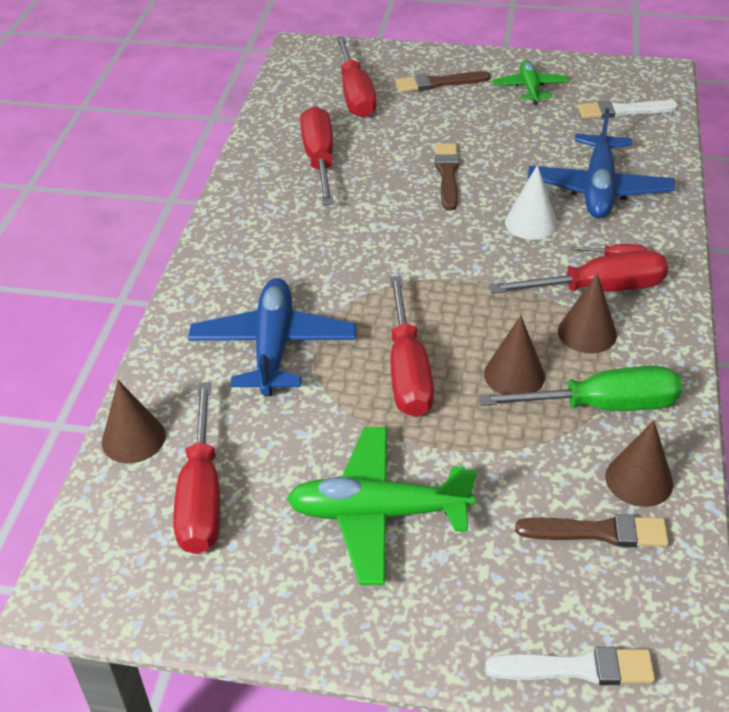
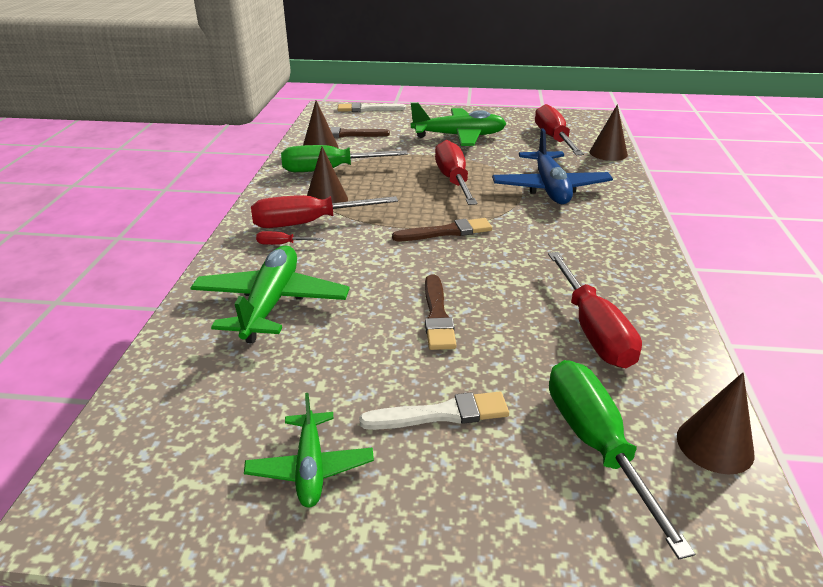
camera: 175 degrees right, 10 degrees down
(355, 94) = (596, 444): red screwdriver -> green screwdriver
(438, 83) = (465, 476): brown brush -> brown brush (446, 232)
(514, 375) = (382, 180): brown cone -> brown cone (714, 445)
(531, 223) = (352, 269): white cone -> none
(598, 189) = (271, 303): blue plane -> green plane
(622, 111) = (182, 420): white brush -> white brush (441, 414)

